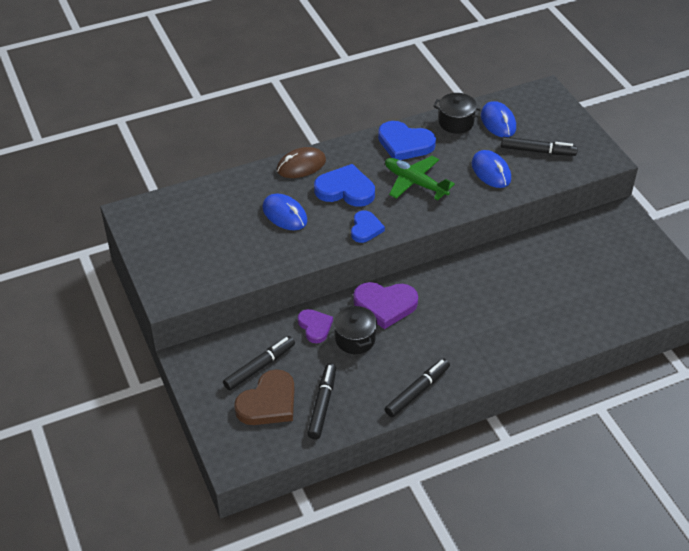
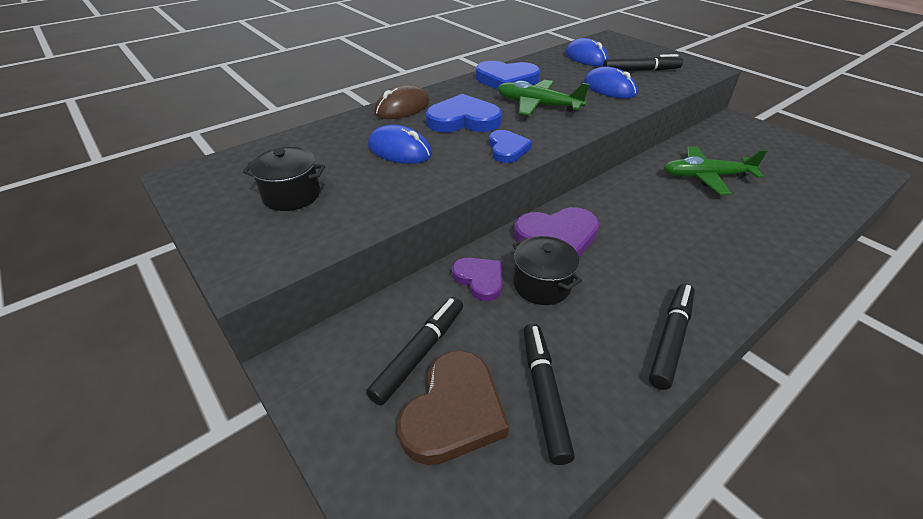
camera: 15 degrees left, 5 degrees down
(456, 122) = (547, 62): black pot -> black pot (292, 195)
(541, 273) = (706, 177): none -> green plane

